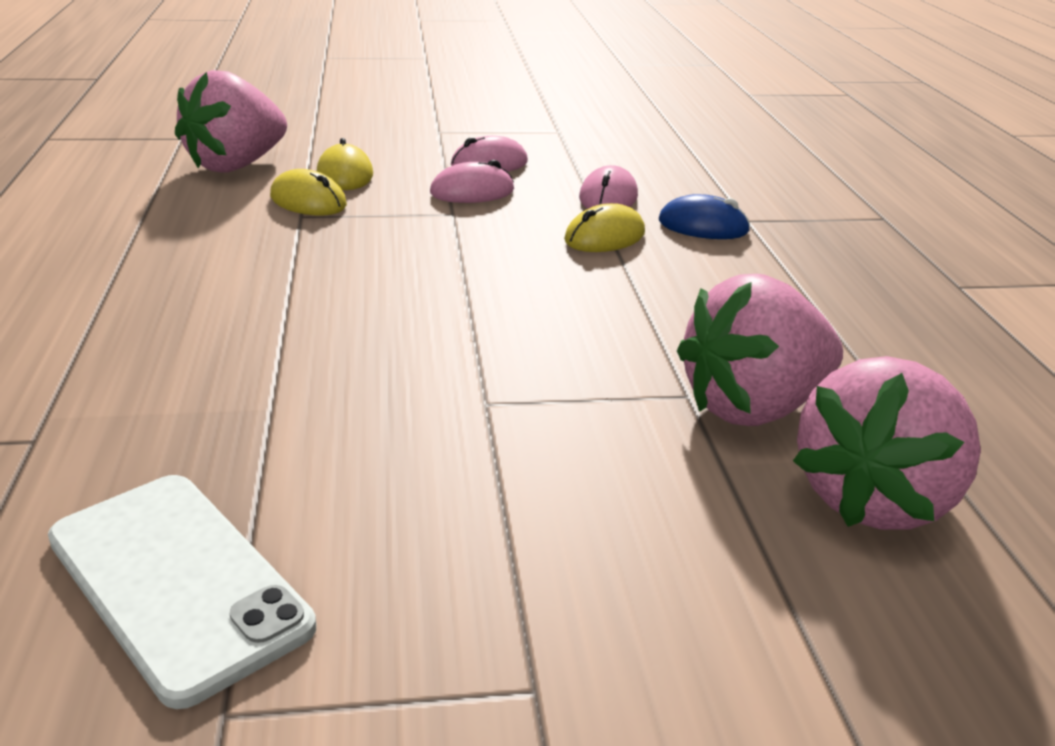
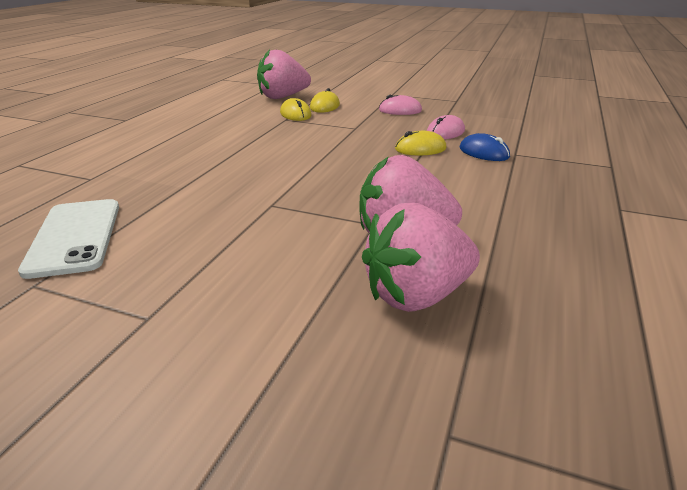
camera: 30 degrees right, 0 degrees up
(472, 192) = (376, 120): pink mouse -> none

